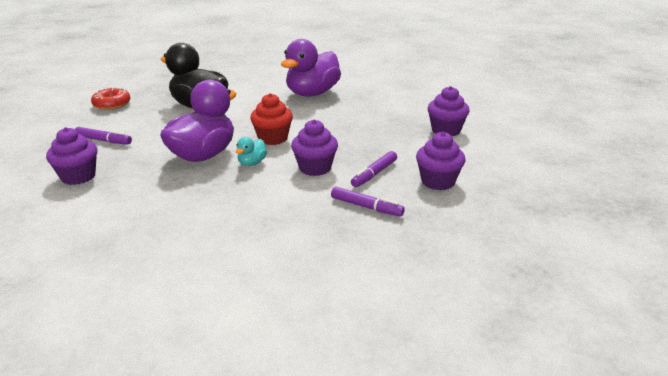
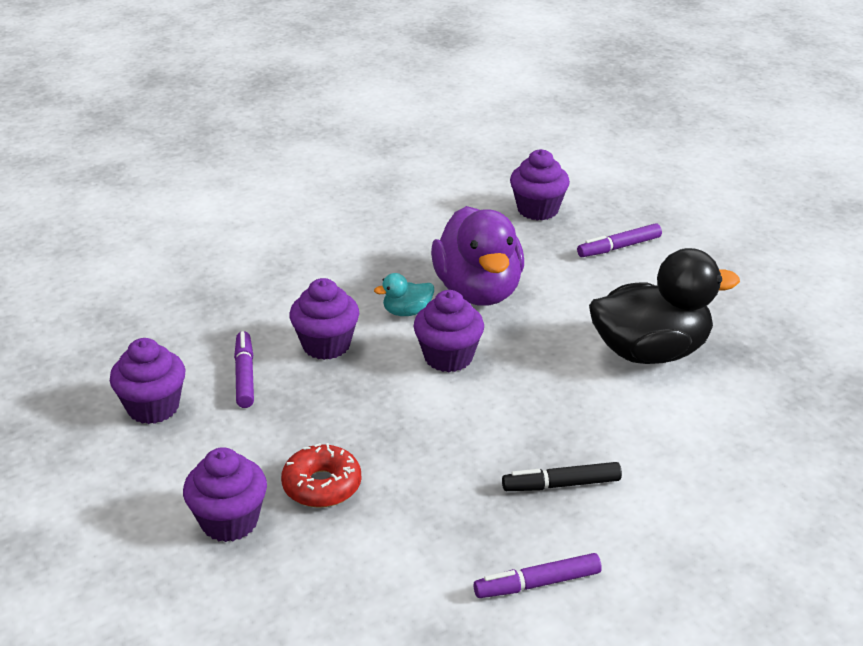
camera: 135 degrees right, 5 degrees up
(112, 104) = (752, 289): red donut -> red donut (322, 485)
(252, 163) = (407, 312): turquoise duck -> turquoise duck turned 90 degrees counterclockwise
(273, 138) = (448, 357): red cupcake -> purple cupcake
(312, 93) = (561, 485): purple duck -> black marker
(366, 207) = (203, 330): purple marker -> purple marker (537, 584)

